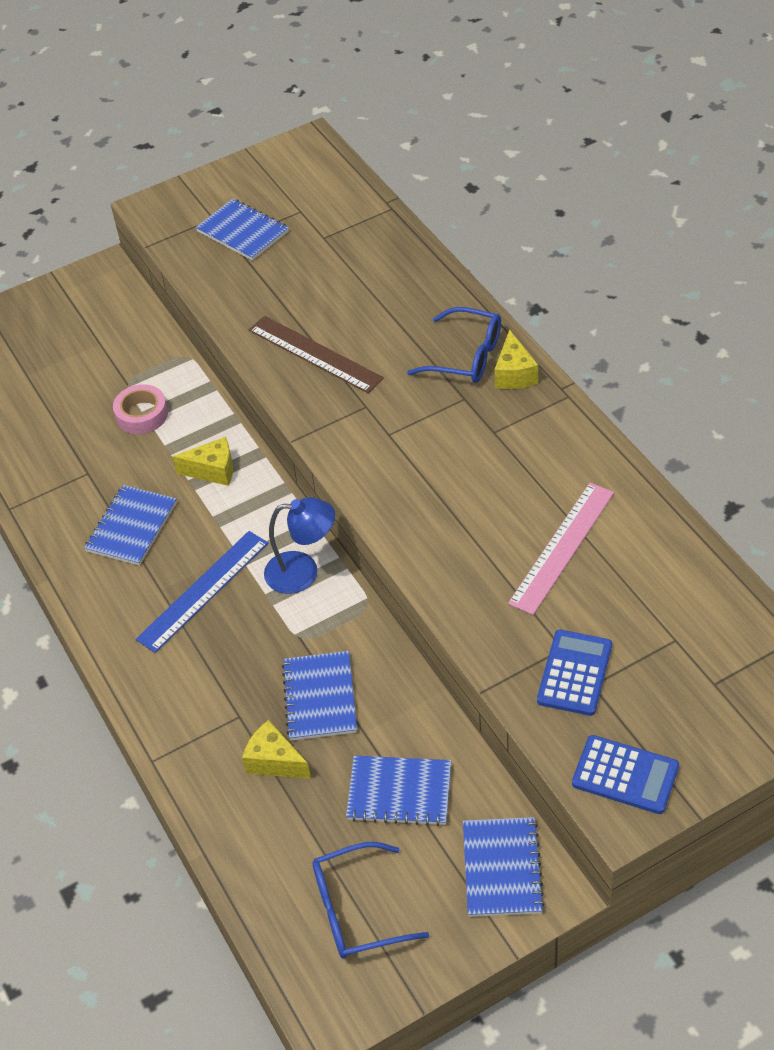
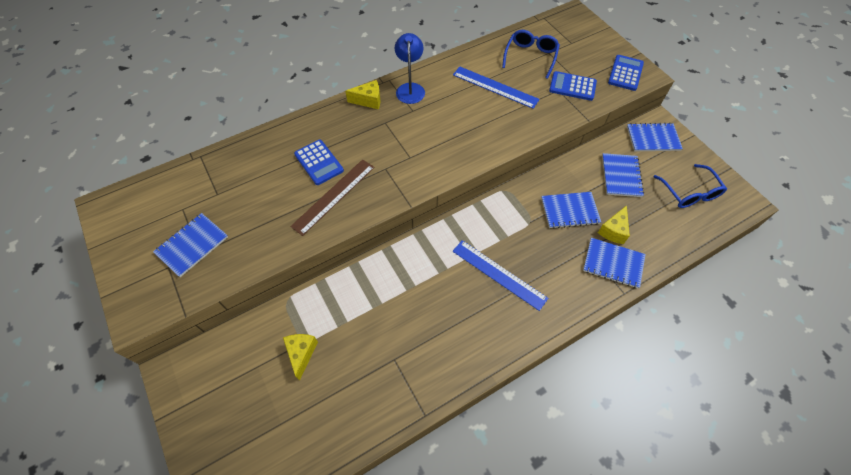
camera: 95 degrees left, 10 degrees up
(132, 527) = (446, 323): blue notebook -> blue notebook (613, 263)
(142, 414) = (341, 326): pink tape -> none
(213, 470) = (399, 275): yellow cheese -> yellow cheese (301, 353)
(303, 572) = (483, 221): blue lamp -> blue lamp (410, 88)
(378, 330) = (319, 162): none -> blue calculator
(466, 356) = (350, 121): blue glasses -> blue glasses (530, 56)
(562, 547) = (495, 87): pink ruler -> blue ruler

